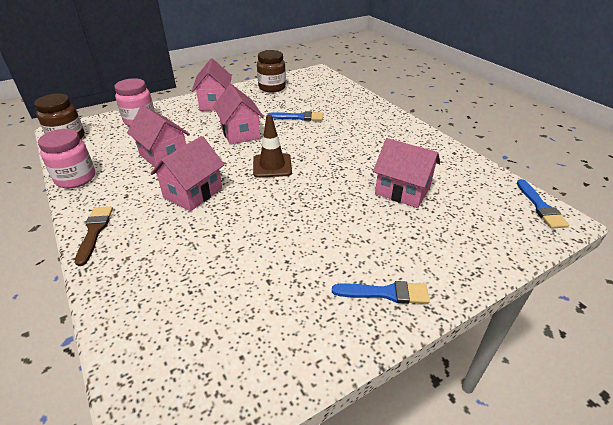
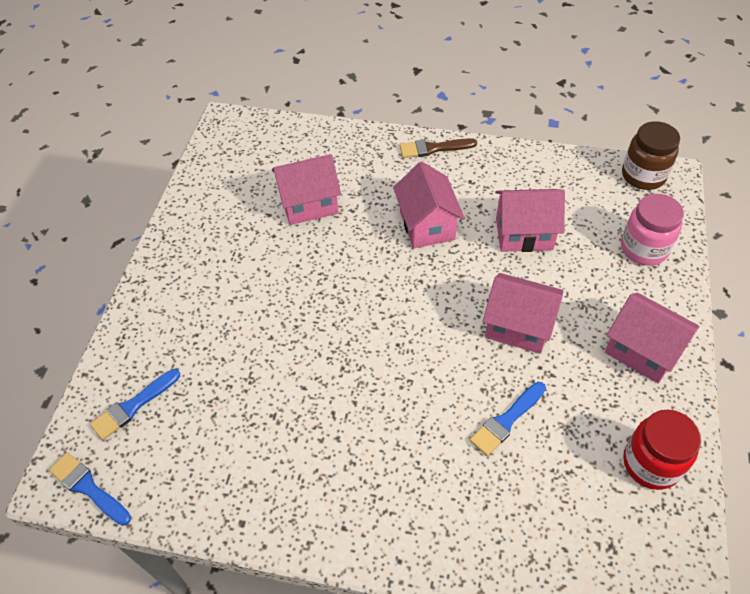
camera: 135 degrees right, 15 degrees up
(76, 178) = (537, 159): pink jar -> none
(94, 232) = (433, 148): brown brush -> brown brush turned 135 degrees clockwise
(272, 87) = (651, 463): brown jar -> red jar
(272, 166) = (412, 310): brown traffic cone -> none
(385, 293) = (179, 268): blue brush -> blue brush (133, 406)
(402, 191) = (249, 387): pink house -> pink house (309, 204)

